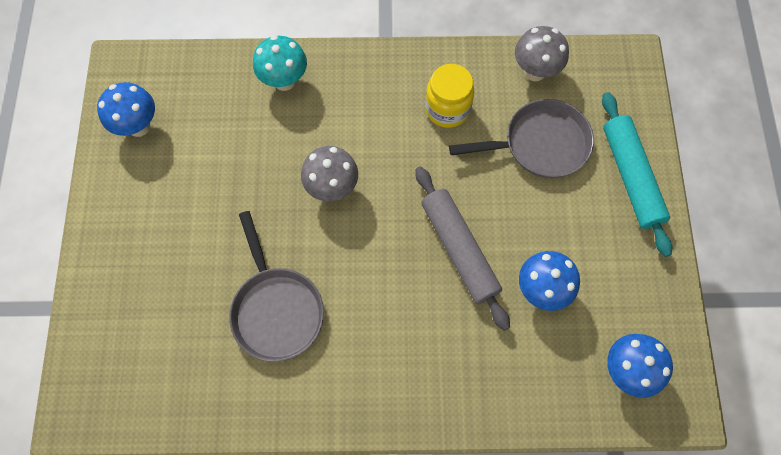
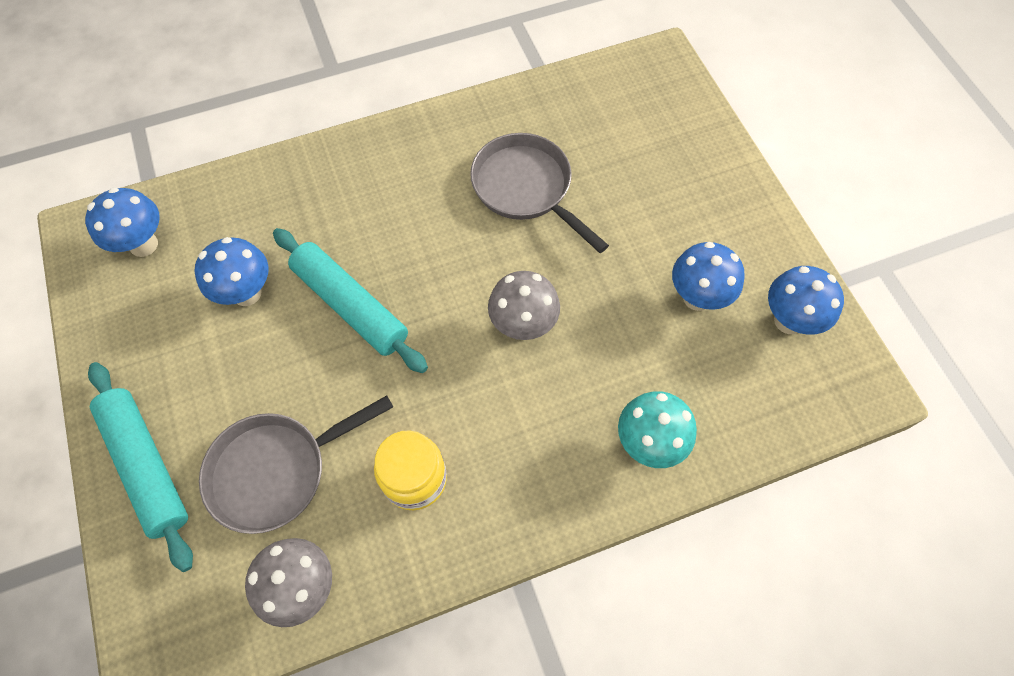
camera: 160 degrees right, 5 degrees down
(192, 165) = (697, 297): none -> blue mushroom
(459, 249) = (350, 306): grey rolling pin -> turquoise rolling pin

